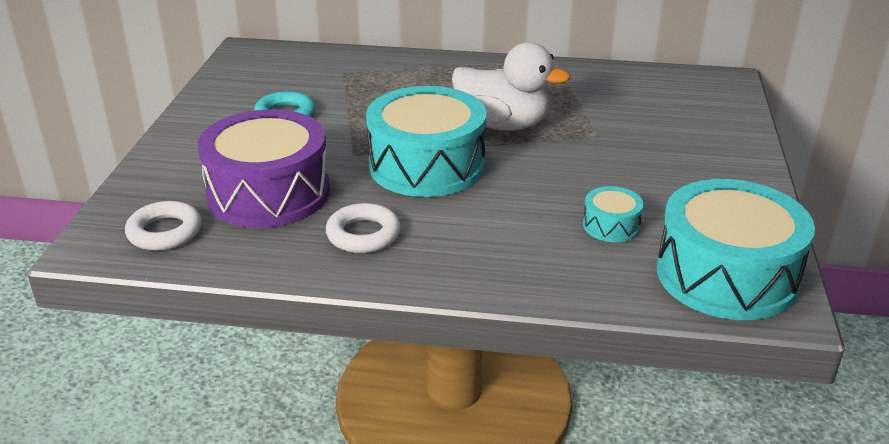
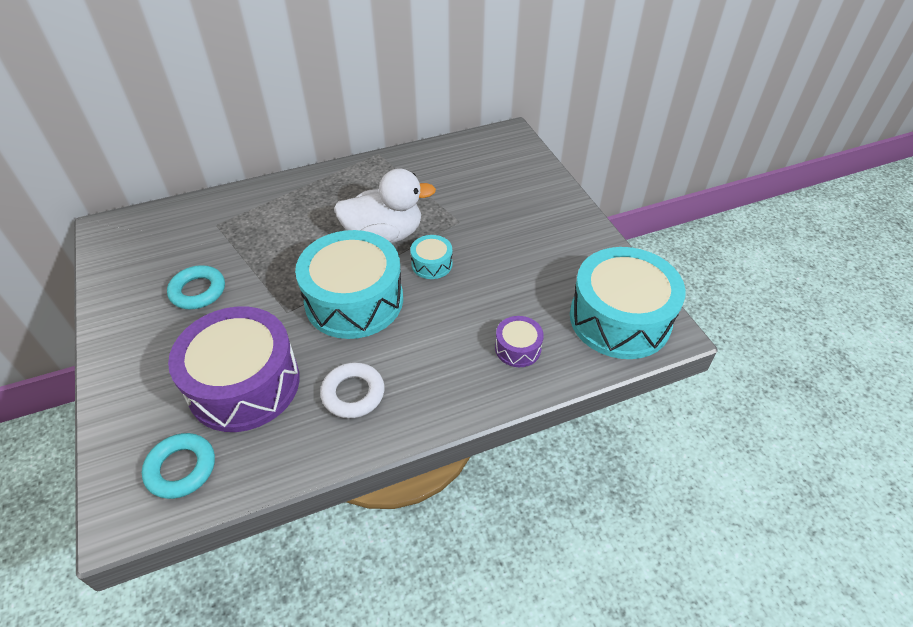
camera: 30 degrees left, 15 degrees up
(165, 232) = (181, 468): white ring -> turquoise ring
(573, 259) = (518, 348): none -> purple drum
(611, 225) = (522, 305): turquoise drum -> turquoise drum (432, 264)

